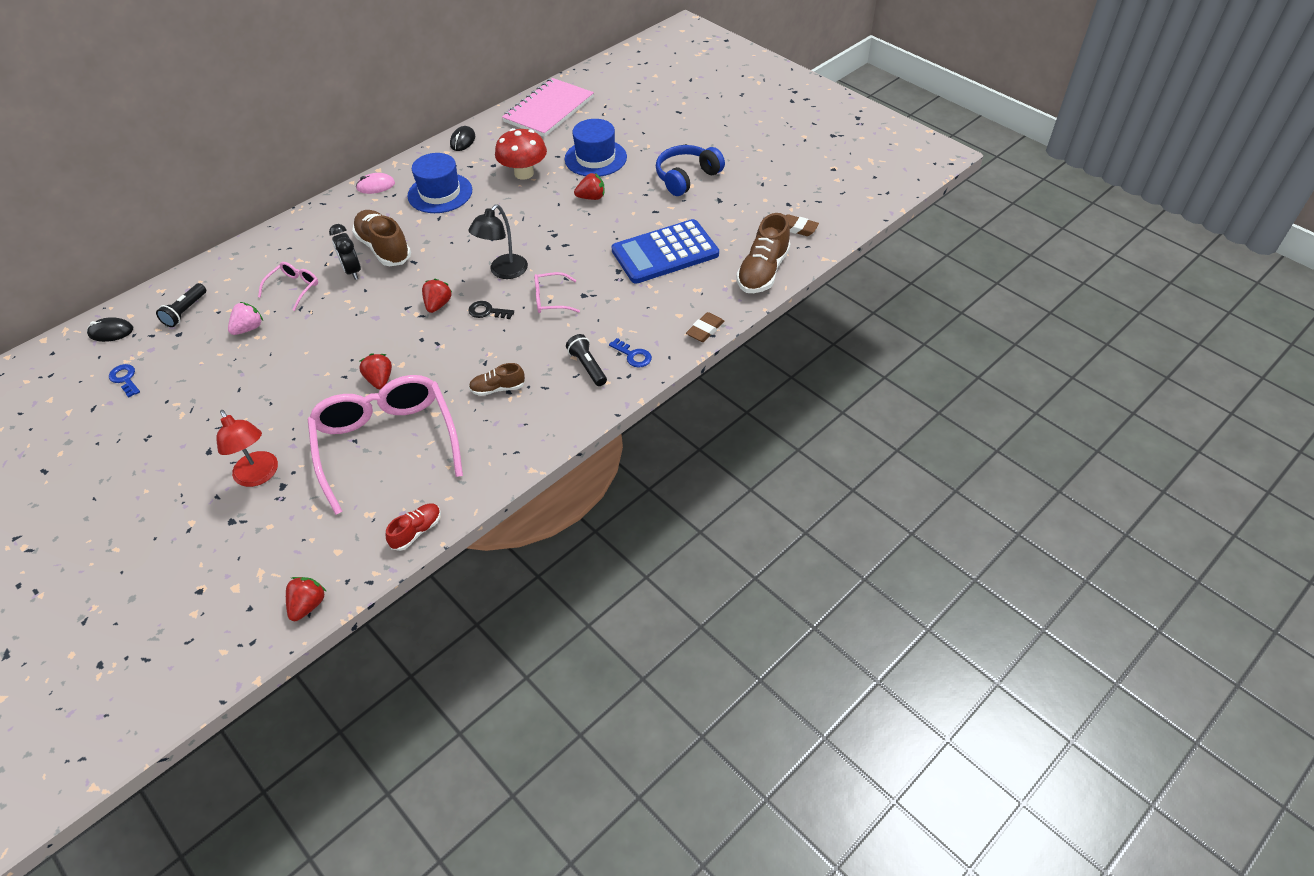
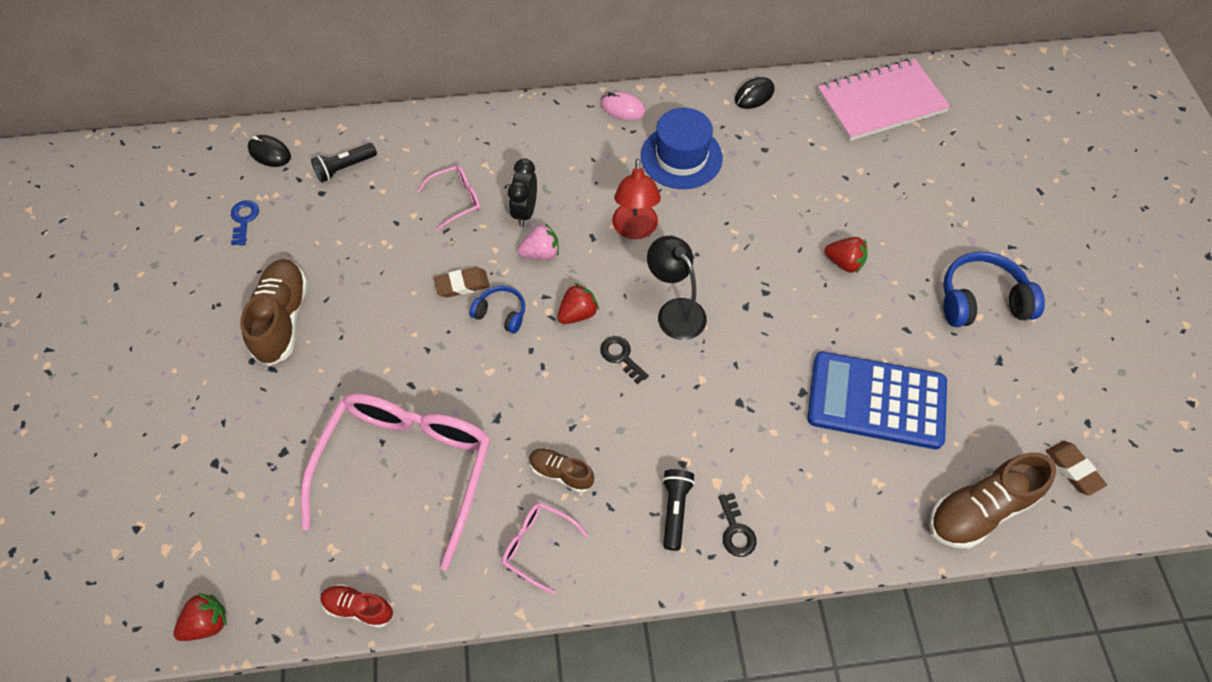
camera: 35 degrees right, 10 degrees up
(248, 328) = (384, 226): pink strawberry -> pink strawberry (541, 253)
(259, 476) = (273, 424): red lamp -> red lamp (635, 229)
(380, 380) = (456, 378): red strawberry -> none
(383, 331) = (501, 313): none -> blue headphones
(384, 248) = (575, 200): brown shoe -> brown shoe (282, 319)
(417, 531) = (359, 608): red shoe -> red shoe turned 150 degrees counterclockwise
(503, 272) = (675, 311): black lamp -> black lamp turned 75 degrees clockwise
(524, 173) = (790, 181): red mushroom -> none
(550, 299) = (699, 385): pink glasses -> pink glasses (537, 545)
(595, 158) = (888, 206): blue hat -> none
(633, 355) = (736, 530): blue key -> black key
(705, 330) = (845, 551): brown eraser -> brown eraser (462, 285)

